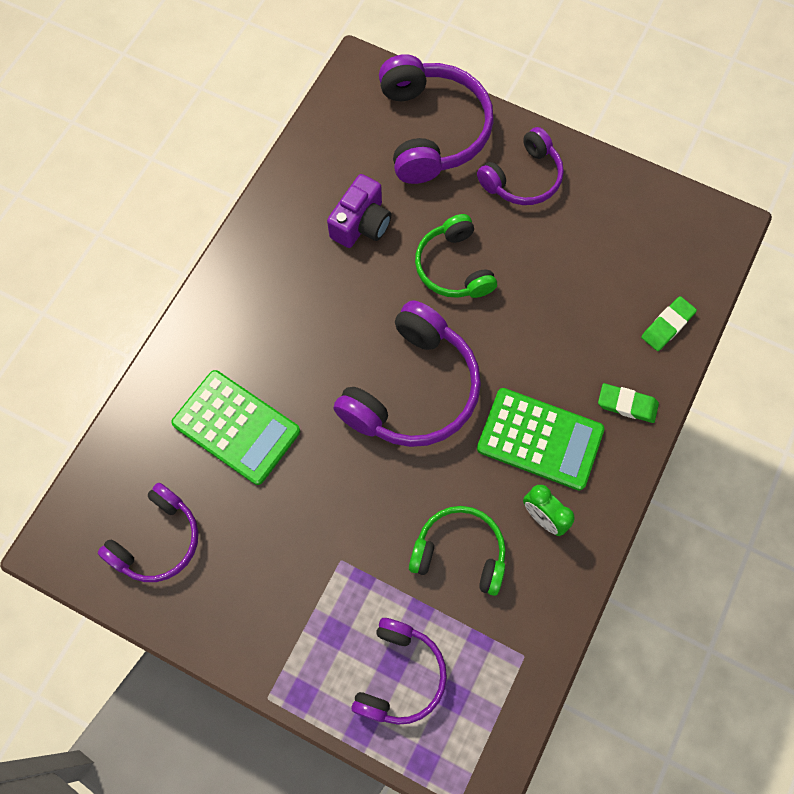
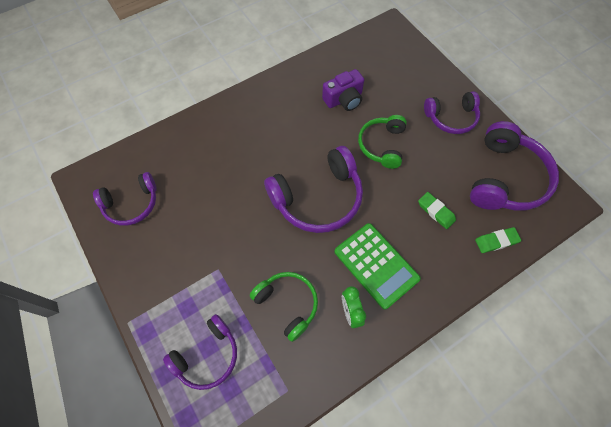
camera: 30 degrees right, 5 degrees down
(236, 427) = (210, 168): green calculator -> none
(432, 130) = (412, 71): purple headphones -> purple headphones (505, 178)
(627, 405) = (443, 274): green eraser -> green eraser (435, 211)

